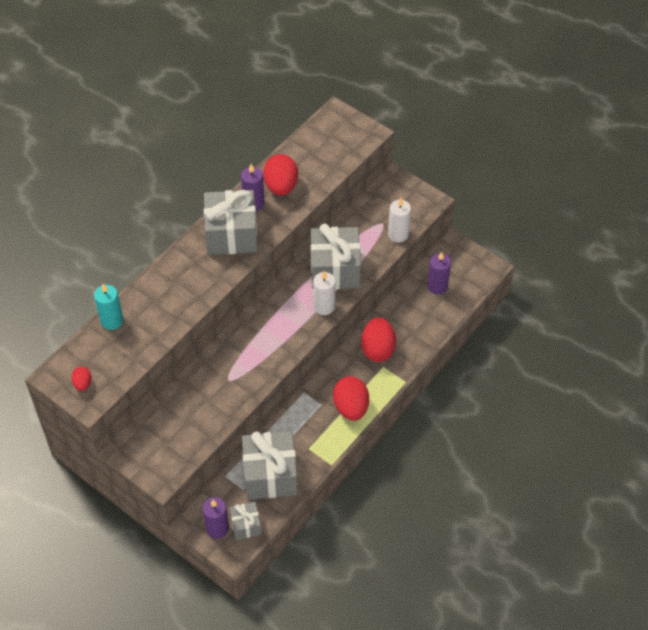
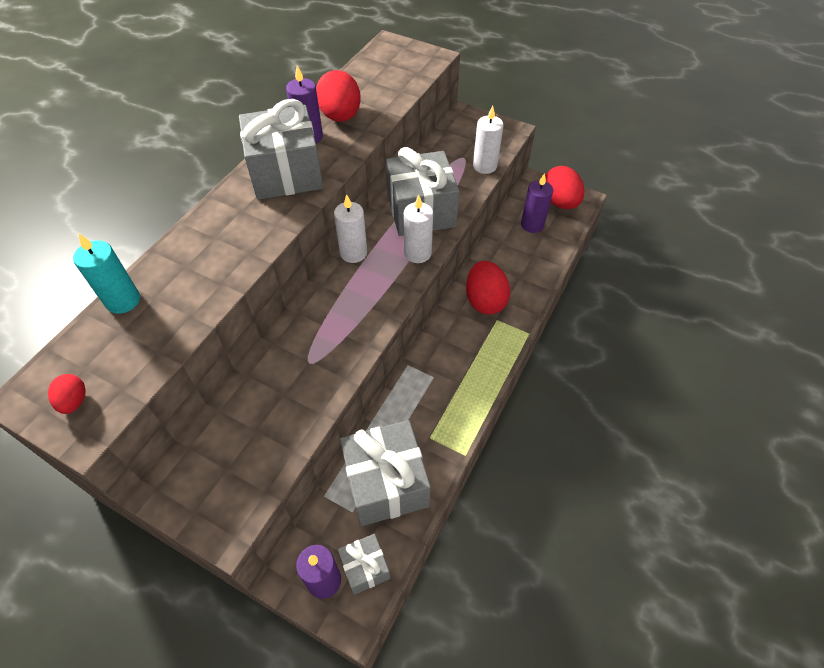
camera: 10 degrees left, 0 degrees up
(274, 299) = (353, 253): none -> white candle
(351, 407) = (471, 375): red egg -> red egg (559, 202)

